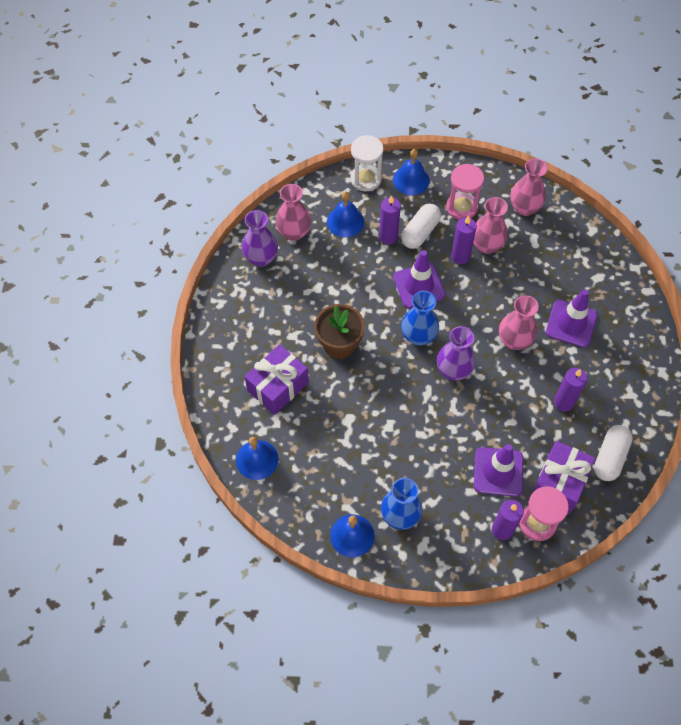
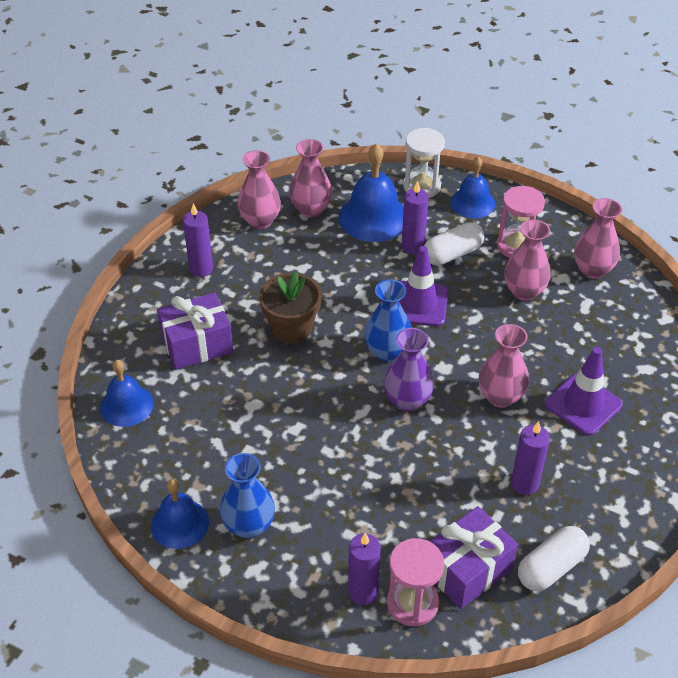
camera: 25 degrees right, 15 degrees down
(261, 258) = (260, 221): purple vase -> pink vase
(345, 221) = (373, 217): blue bell -> blue bell, size x1.55
(460, 256) = (485, 292): purple candle -> purple candle (201, 269)
(498, 472) = (397, 527): purple traffic cone -> none

